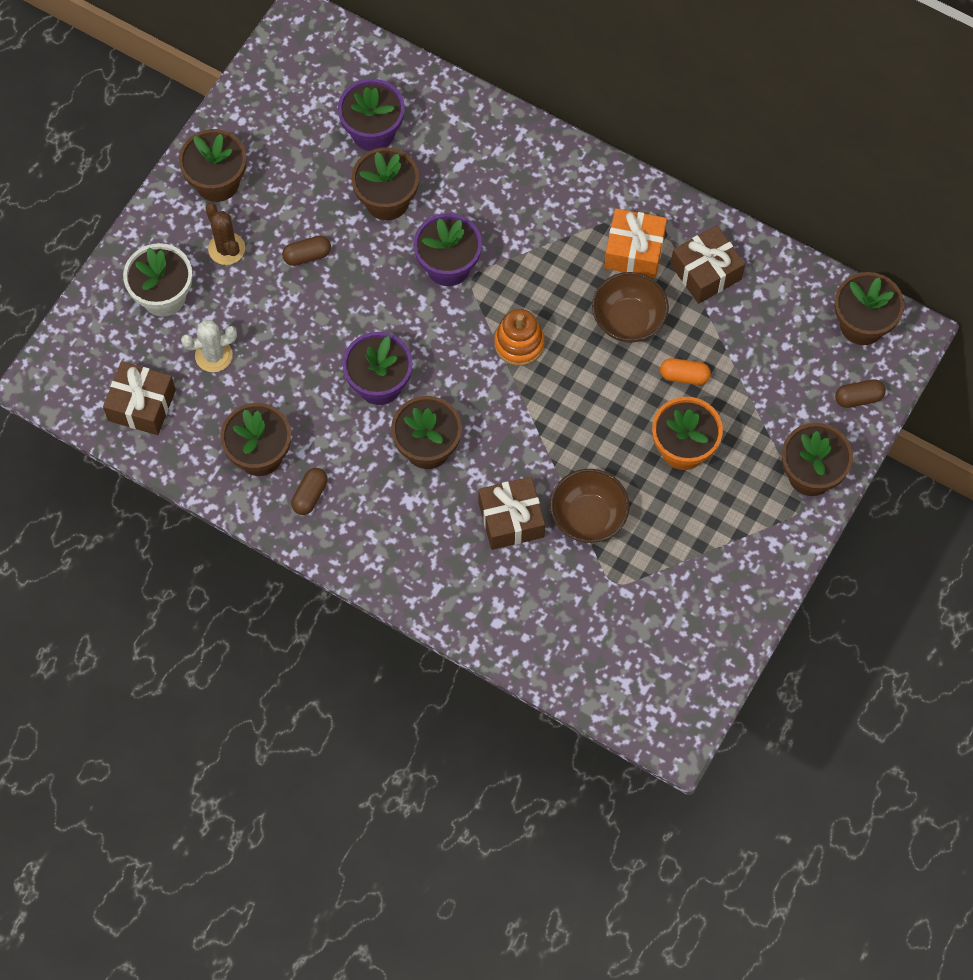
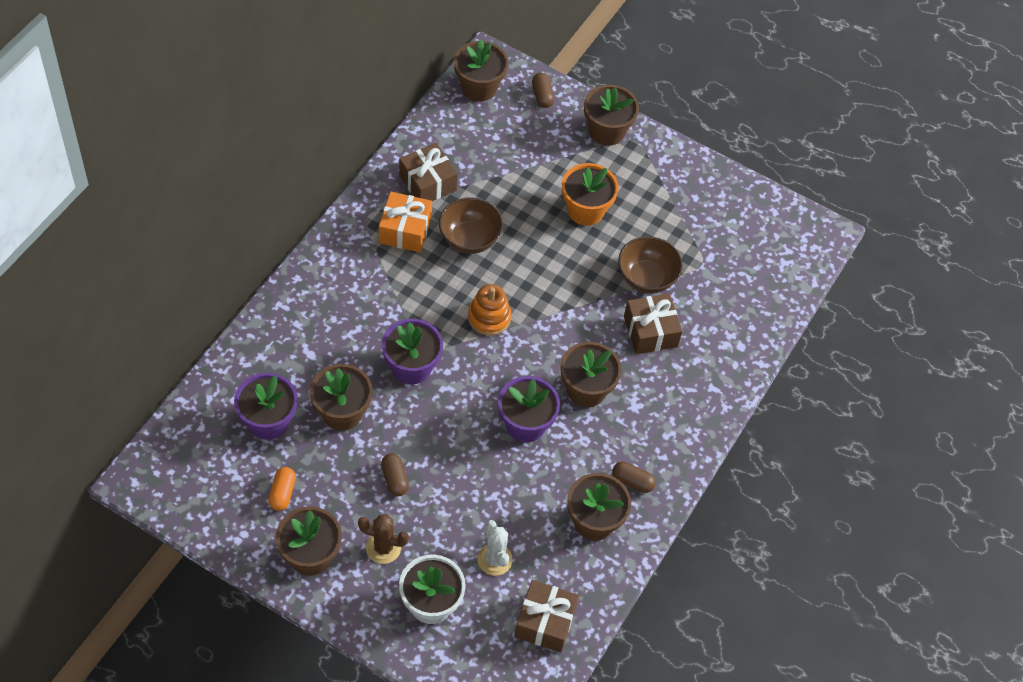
camera: 95 degrees left, 10 degrees down
(226, 249) = (383, 548): brown cactus -> brown cactus turned 45 degrees clockwise
(684, 376) = (521, 205): orange capsule -> orange capsule (282, 493)

